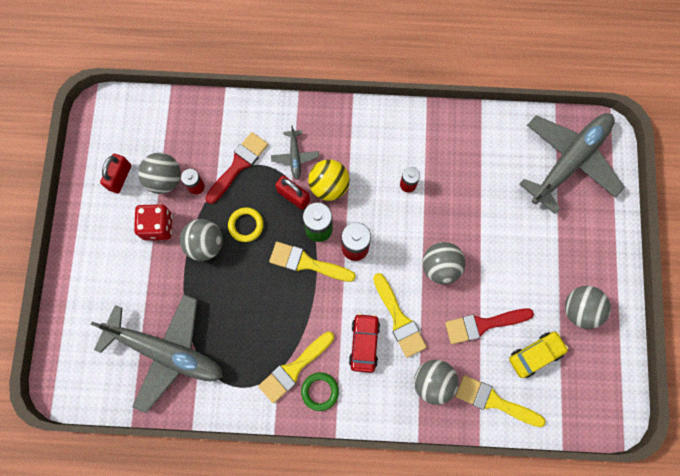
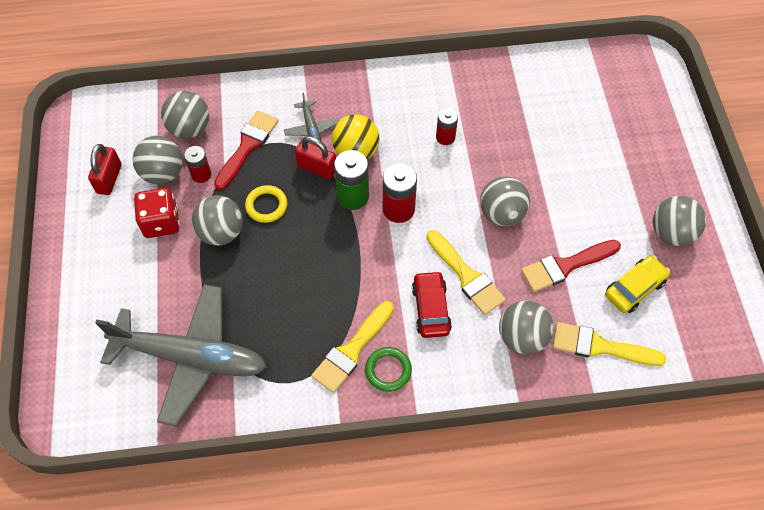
camera: 10 degrees left, 15 degrees down
(192, 139) = (189, 128): none -> grey ball
(307, 263) = (346, 234): yellow brush -> none
(569, 161) = (618, 90): grey plane -> none

